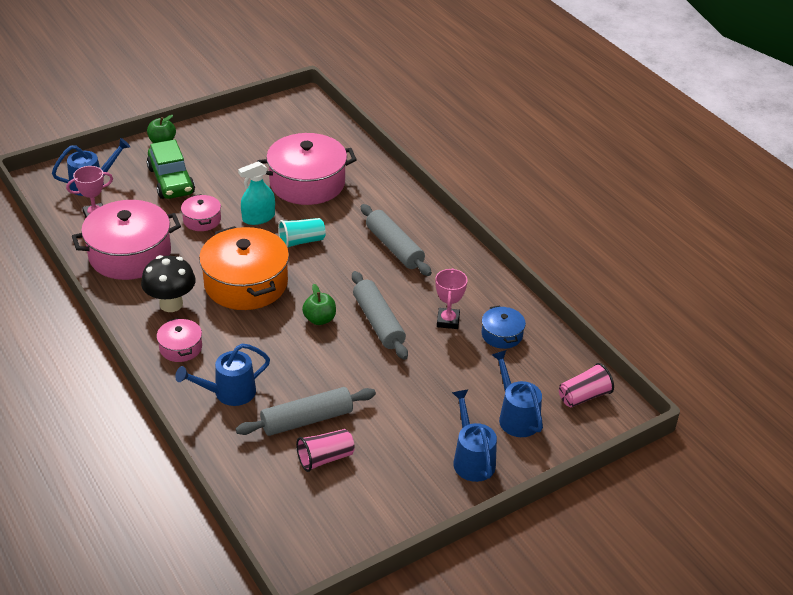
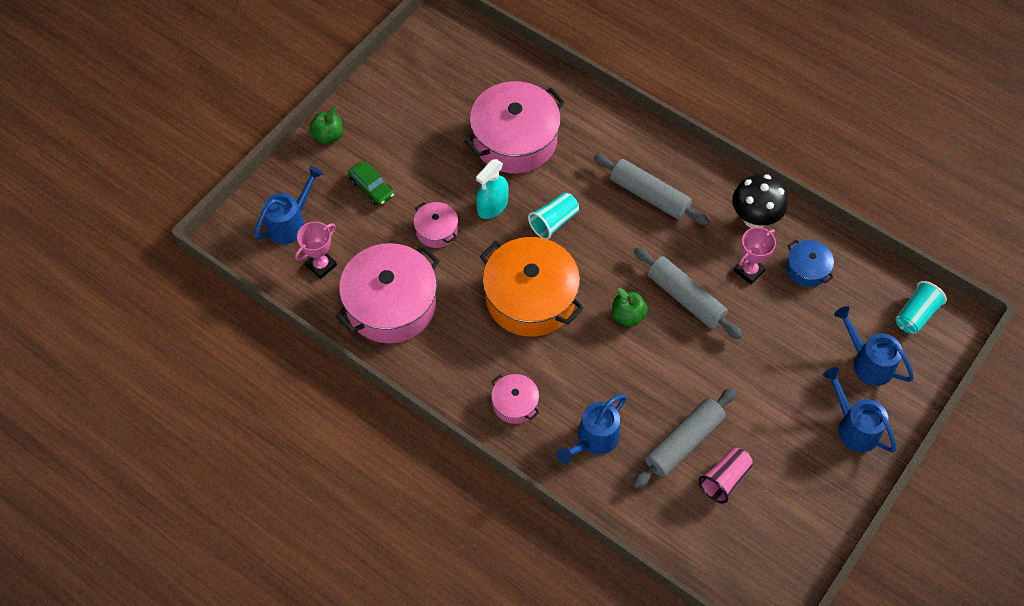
camera: 20 degrees left, 20 degrees up
(171, 181) = (371, 188): green car -> green car, size x0.59
(171, 304) = (472, 353): black mushroom -> black mushroom (754, 218)
(448, 321) = (749, 271): pink trophy -> pink trophy turned 60 degrees clockwise
(584, 396) = (915, 315): pink cup -> turquoise cup

